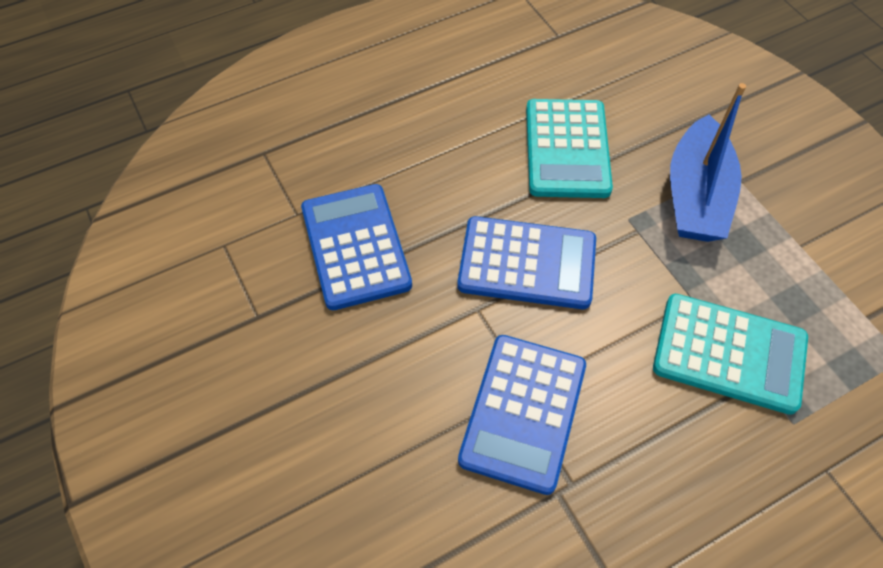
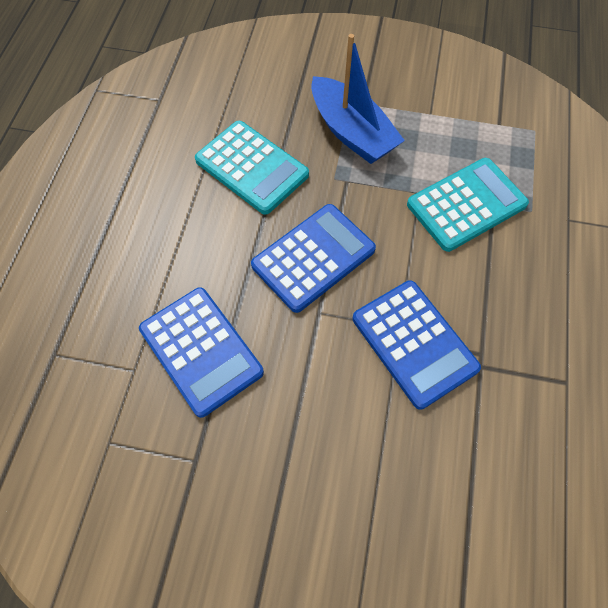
camera: 50 degrees left, 5 degrees up
(355, 246) = (201, 351): blue calculator -> blue calculator turned 150 degrees counterclockwise

